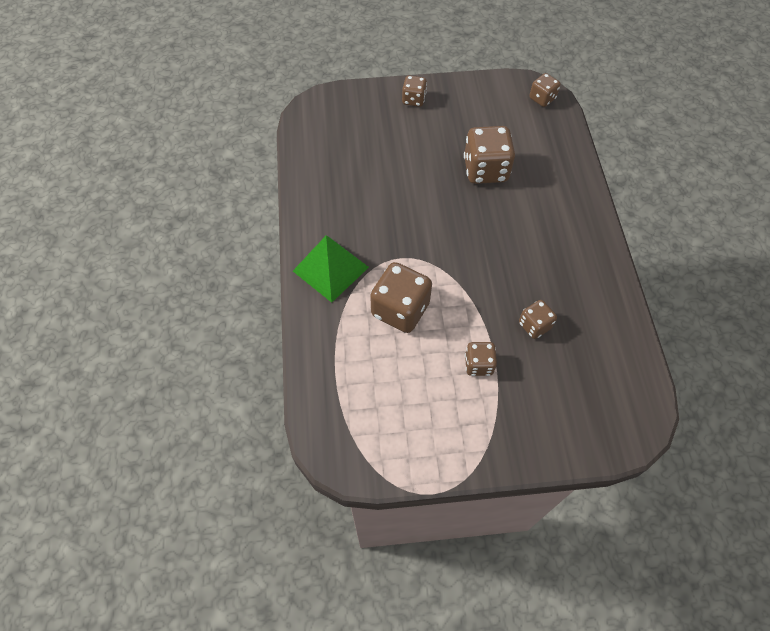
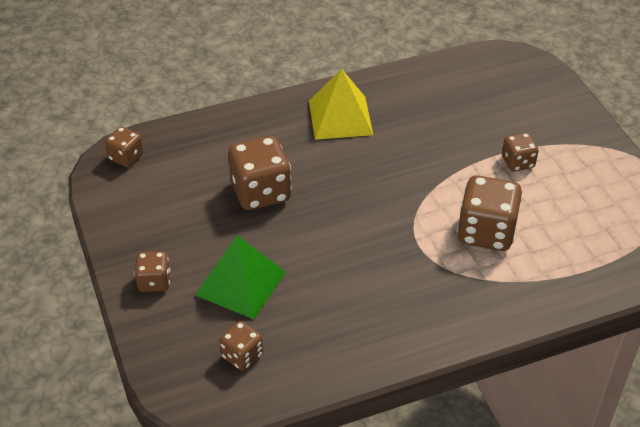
camera: 105 degrees left, 15 degrees down
(330, 269) = (463, 306): green pyramid -> green pyramid (241, 283)
(534, 325) = (454, 129): brown dice -> brown dice (242, 355)
(566, 241) = (340, 117): none -> yellow pyramid

